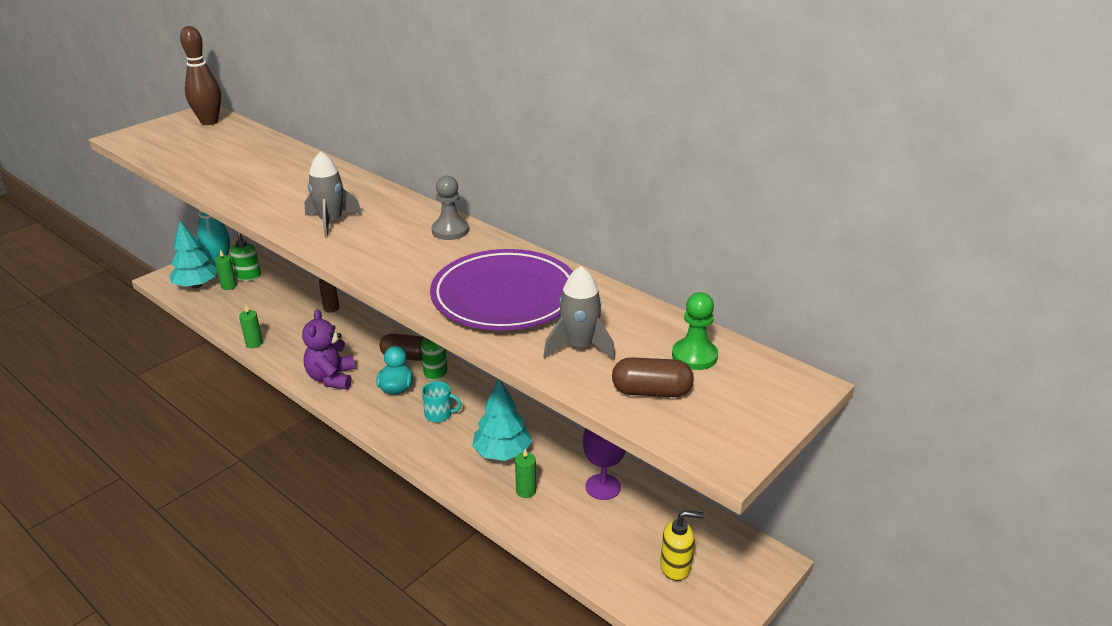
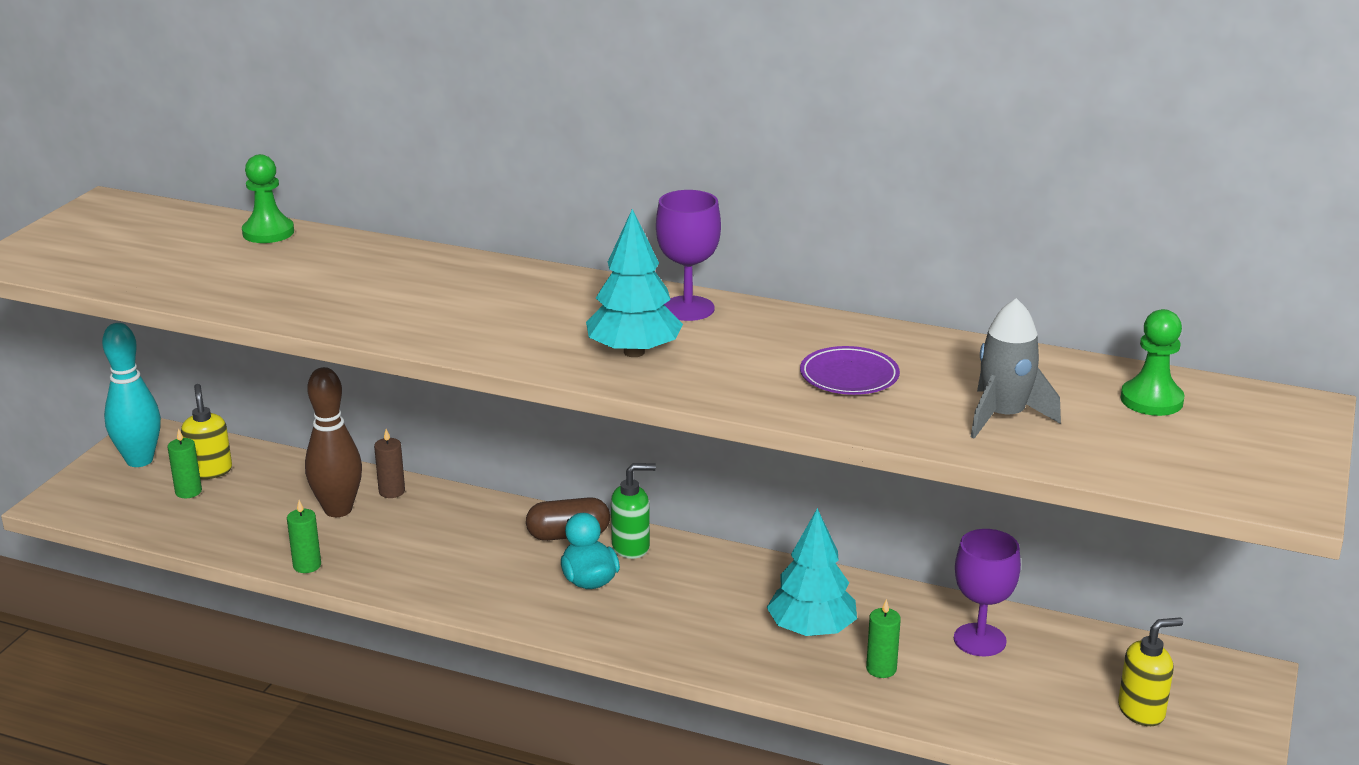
camera: 20 degrees left, 5 degrees down
(196, 285) = (129, 501): turquoise tree -> turquoise tree (634, 352)
(209, 122) = (135, 216): brown bowling pin -> brown bowling pin (338, 510)
(248, 276) = (210, 471): green soap dispenser -> yellow soap dispenser
(266, 142) = (268, 232): none -> green pawn
(331, 222) = (500, 325): grey rocket -> none
(331, 378) = (476, 588): purple teddy bear -> none
(439, 414) = (681, 601): turquoise mug -> none
(450, 231) = (688, 308): grey pawn -> purple goblet
(505, 296) = (849, 376): purple plate -> purple plate, size x0.46
(651, 391) = (1138, 448): brown capsule -> none

